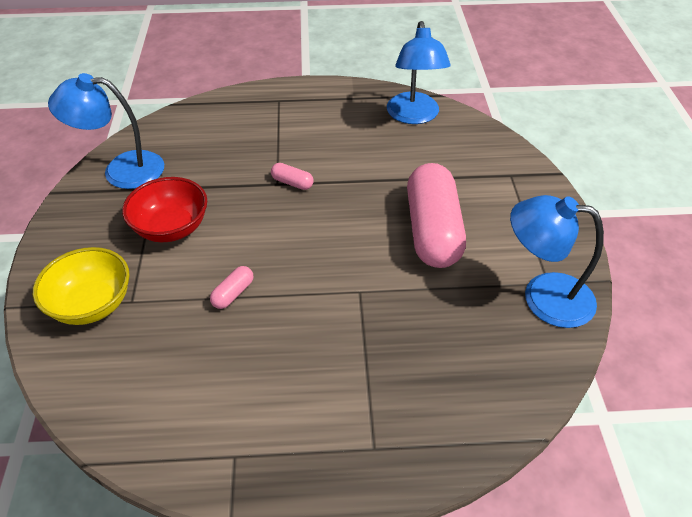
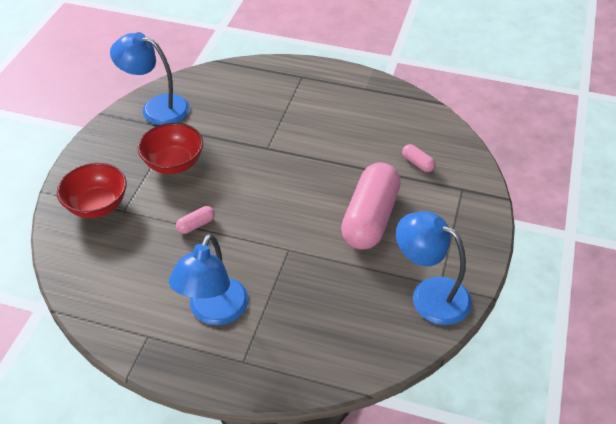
camera: 20 degrees right, 0 degrees up
(92, 304) = (97, 205): yellow bowl -> red bowl
(292, 183) = (279, 150): pink capsule -> pink capsule (417, 163)
(414, 116) = (408, 117): blue lamp -> blue lamp (214, 312)

